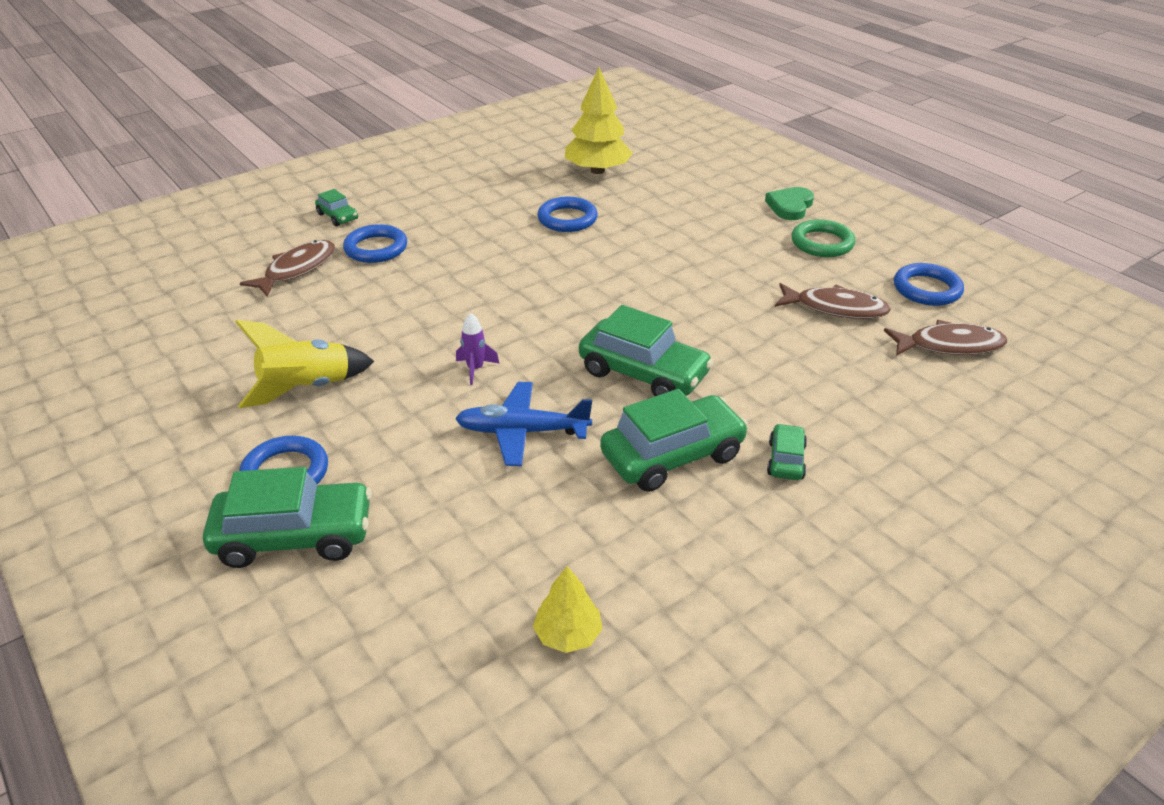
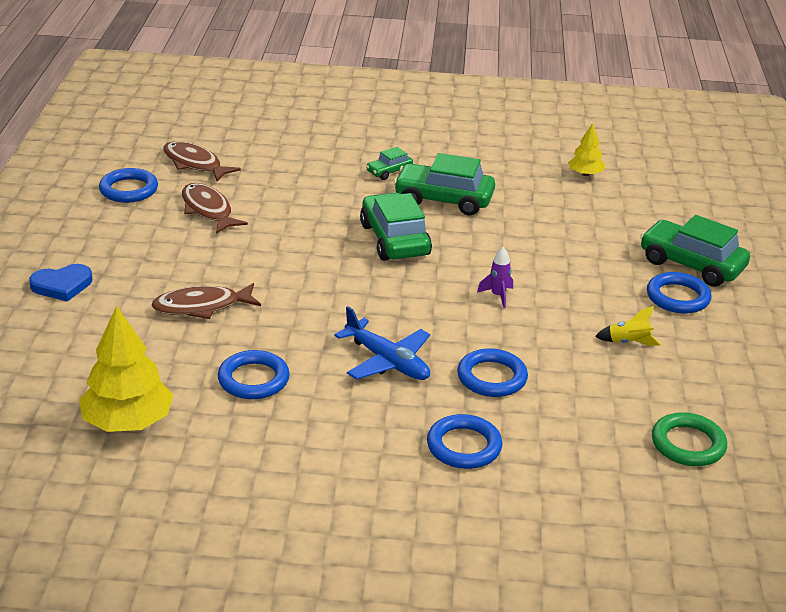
camera: 140 degrees left, 5 degrees down
(297, 269) = (559, 462): brown fish -> brown fish (202, 306)
(307, 388) = (628, 342): yellow rocket -> yellow rocket, size x0.54
(338, 217) = (462, 516): green car -> none
(403, 298) = (492, 377): none -> blue ring
(522, 432) = (511, 249): blue plane -> blue plane (387, 361)
(790, 206) = (62, 285): green heart -> blue heart
(822, 243) = (114, 248): green ring -> green ring (688, 444)

